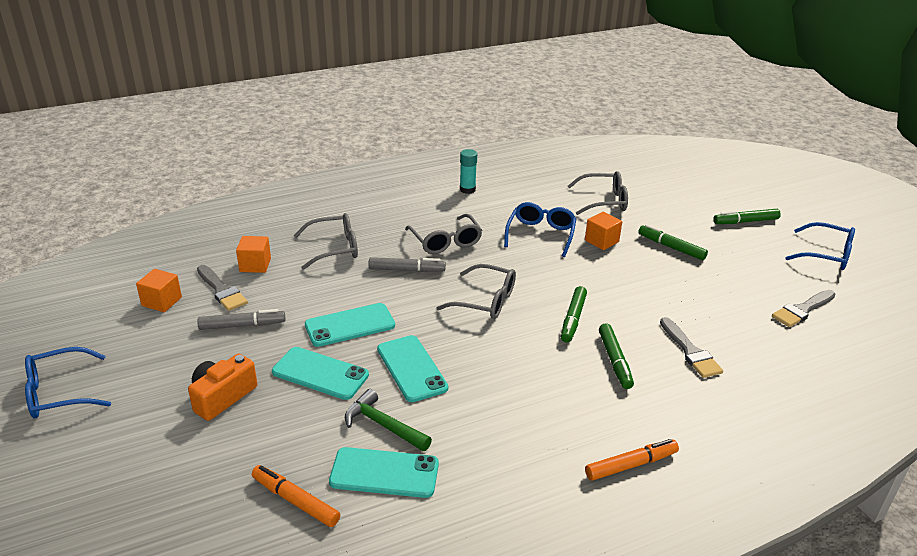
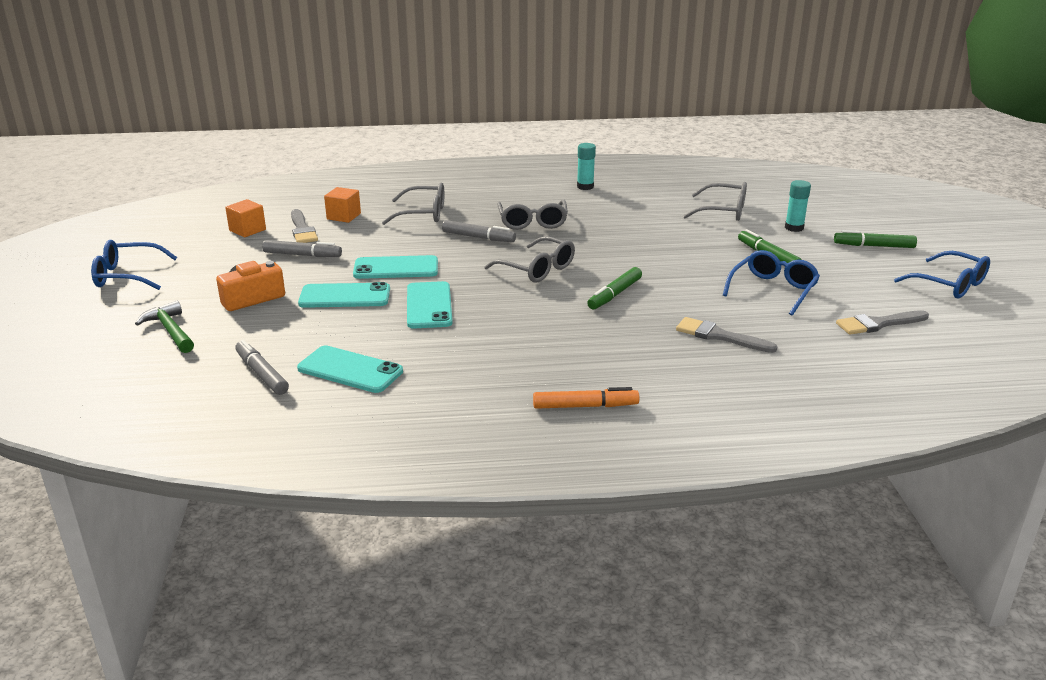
camera: 20 degrees right, 5 degrees down
(295, 501) = (262, 374): orange marker -> grey marker
(320, 374) = (345, 296): turquoise phone -> turquoise phone turned 45 degrees counterclockwise
(383, 425) = (374, 339): green hammer -> green hammer (170, 330)
(541, 234) = (633, 228): blue glasses -> blue glasses (773, 290)
(601, 241) = (694, 241): orange cube -> none
(615, 361) = (632, 331): green marker -> none
(672, 211) = (794, 228): none -> turquoise glue stick
(690, 351) = (719, 336): grey brush -> grey brush turned 120 degrees clockwise

